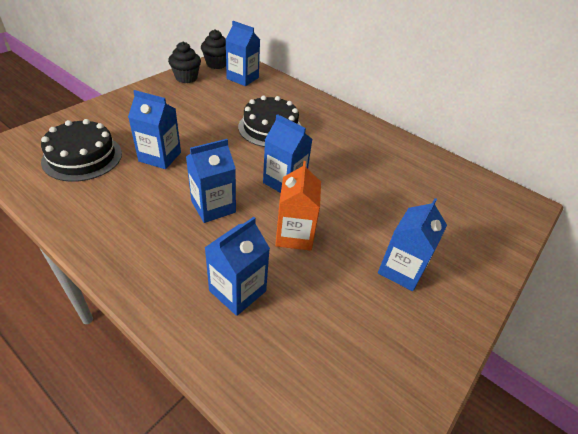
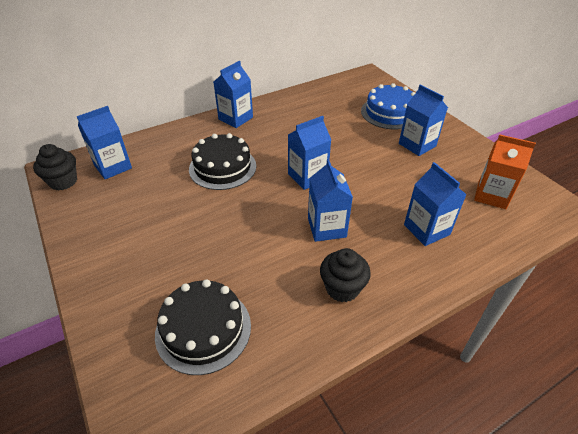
camera: 65 degrees left, 0 degrees up
(160, 157) = (234, 256): blue carton -> blue carton (235, 118)
(186, 78) = (77, 213): black cupcake -> black cupcake (342, 288)
(294, 235) = (373, 186): orange carton -> orange carton (491, 195)
(454, 235) = (390, 113): none -> blue cake

